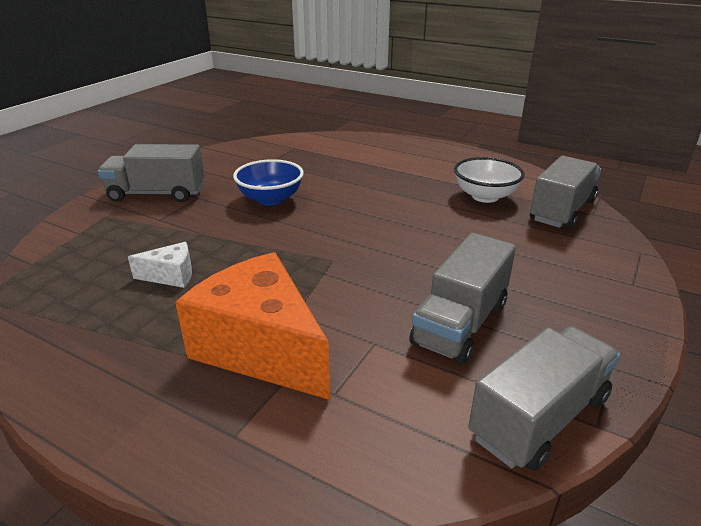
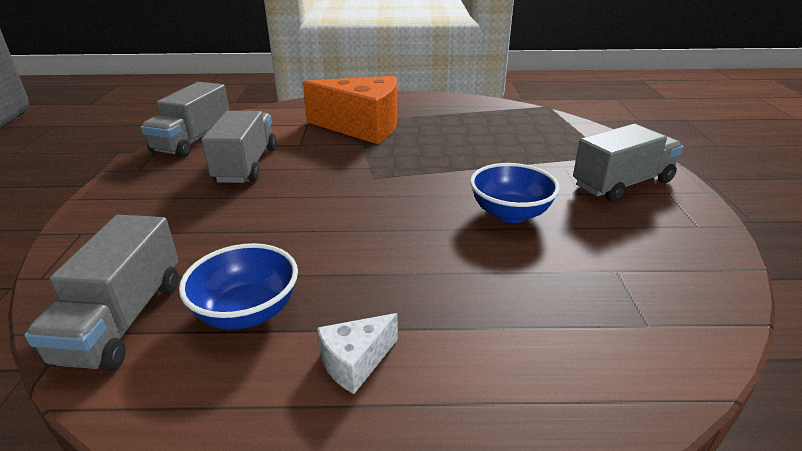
camera: 150 degrees right, 0 degrees up
(171, 276) = (471, 138): white cheese -> white cheese (355, 362)
(485, 196) = (247, 312): white bowl -> blue bowl

